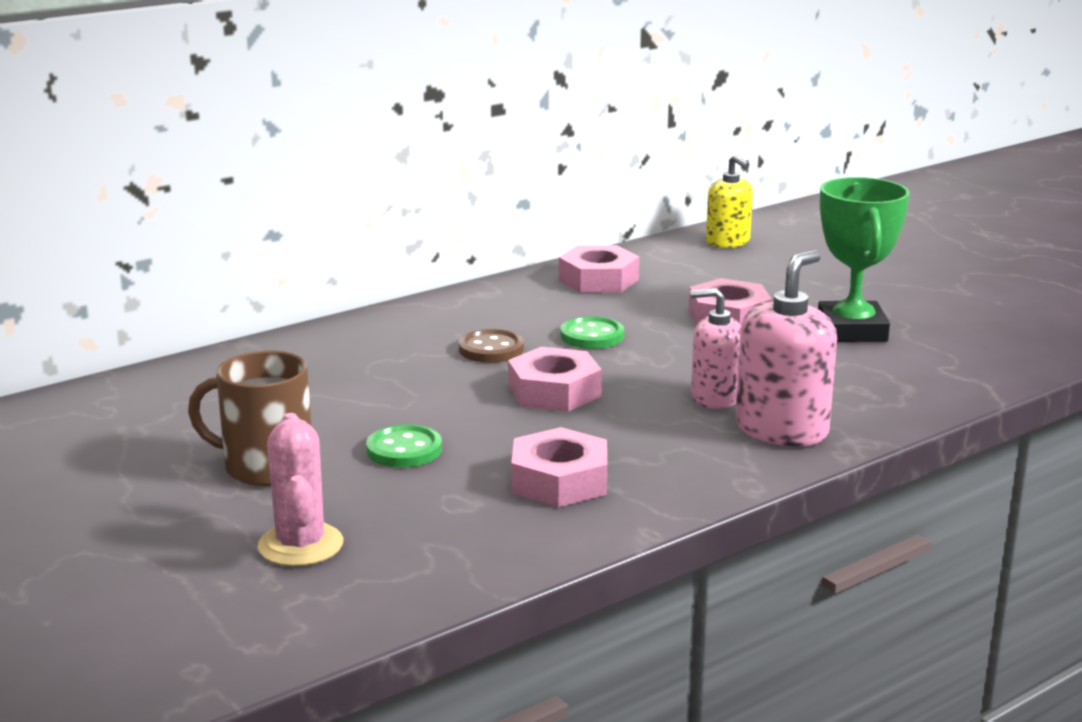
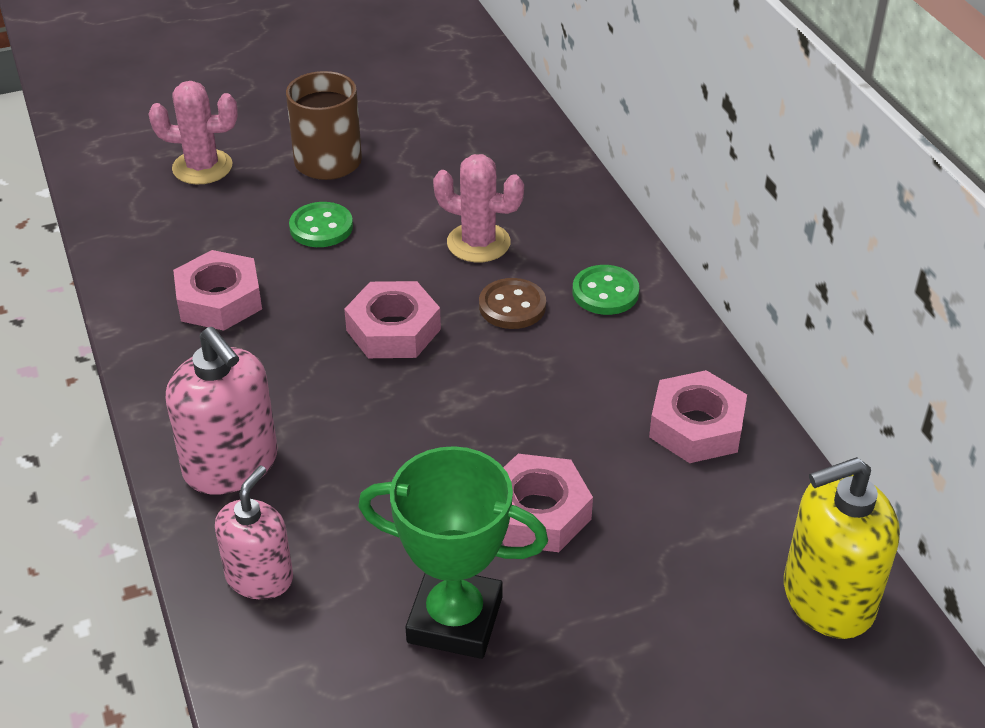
camera: 105 degrees right, 20 degrees up
(400, 373) = (478, 243): none -> pink cactus
(592, 336) = (521, 383): green button -> green button (605, 292)
(715, 397) = (326, 437): pink soap dispenser -> pink soap dispenser (259, 577)
(728, 242) = (827, 598): yellow soap dispenser -> yellow soap dispenser, size x1.50

